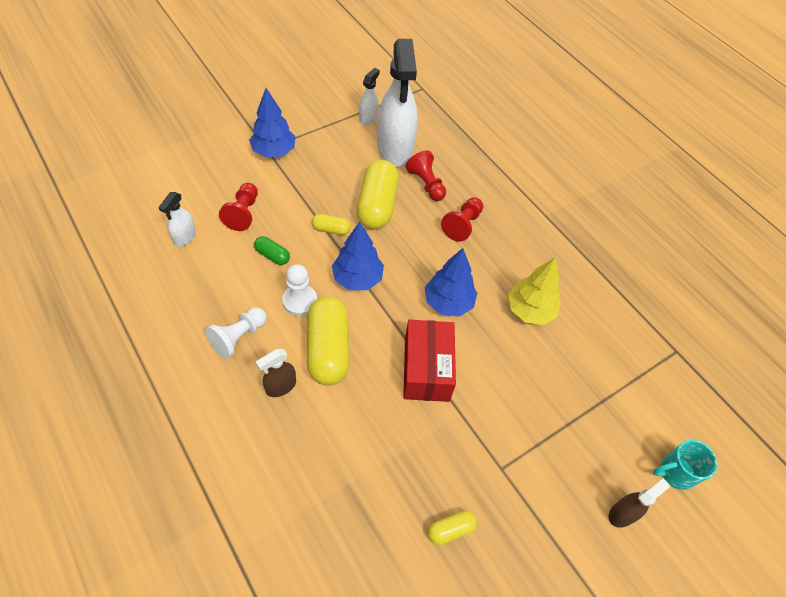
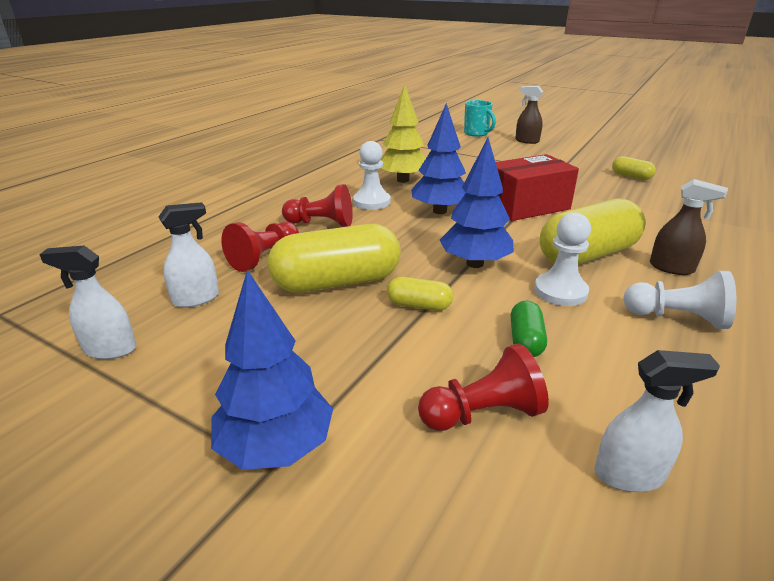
camera: 110 degrees left, 25 degrees down
(331, 229) = (419, 305): yellow capsule -> yellow capsule turned 60 degrees counterclockwise
(395, 149) = (196, 299): white spray bottle -> white spray bottle, size x0.45
(488, 268) = (371, 202): none -> white pawn

